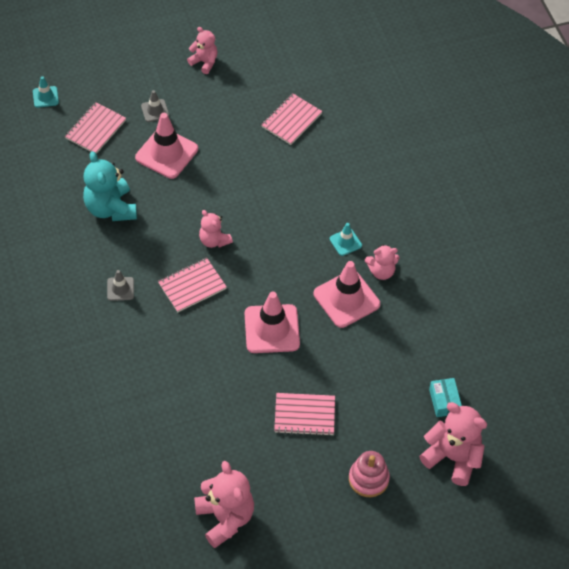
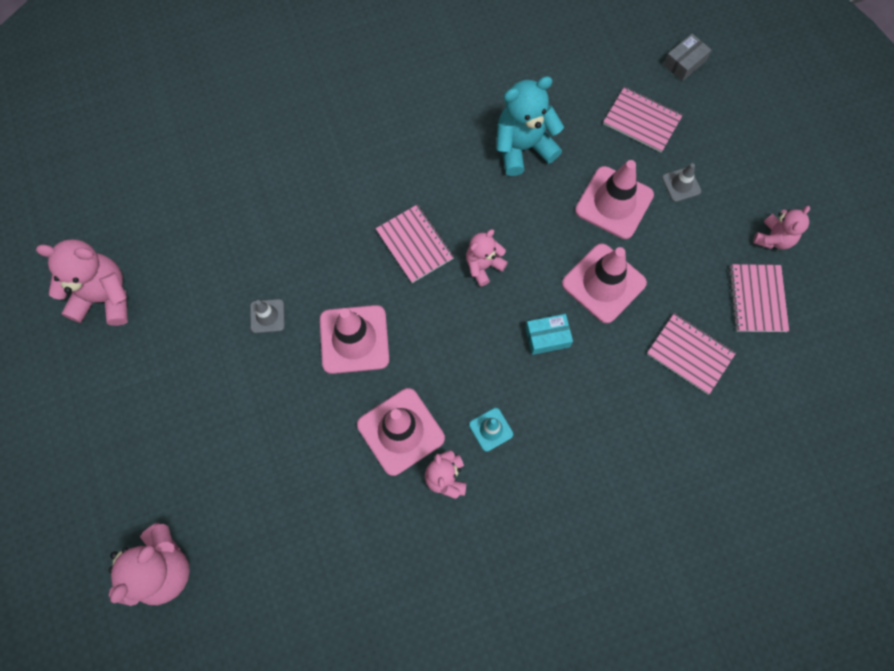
camera: 90 degrees right, 15 degrees up
(45, 97) = (684, 63): turquoise traffic cone -> grey box
(120, 289) = (408, 167): grey traffic cone -> grey traffic cone (267, 316)
(225, 518) = (104, 297): pink teddy bear -> pink teddy bear turned 150 degrees counterclockwise
(233, 165) = (603, 283): none -> pink traffic cone
(304, 415) = (231, 382): pink notebook -> pink notebook (757, 299)
(368, 479) = (140, 460): pink stacking toy -> none
(444, 401) = (245, 560): turquoise box -> turquoise box (547, 337)

